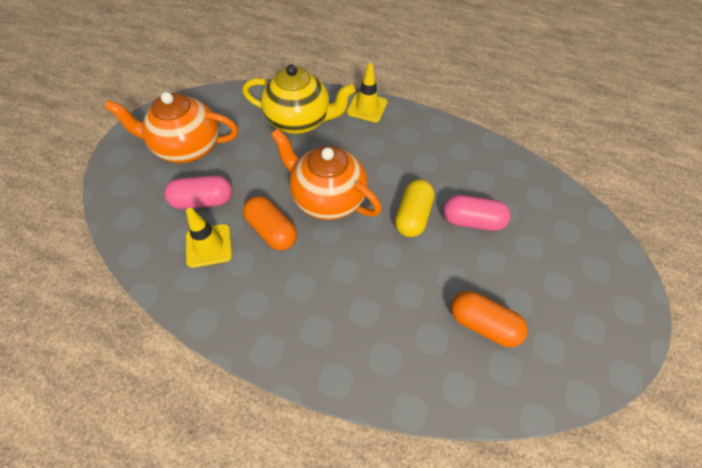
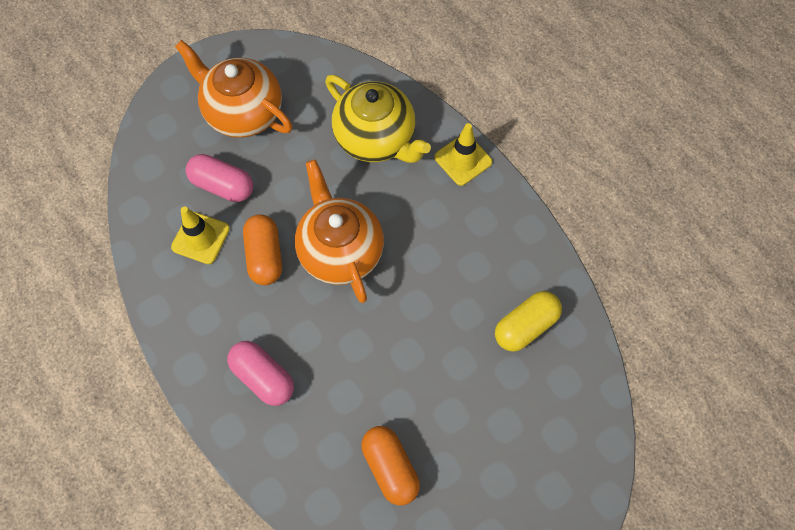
camera: 35 degrees right, 10 degrees up
(412, 216) = (410, 320): yellow capsule -> yellow capsule (525, 326)
(471, 221) = (467, 362): pink capsule -> pink capsule (263, 377)

